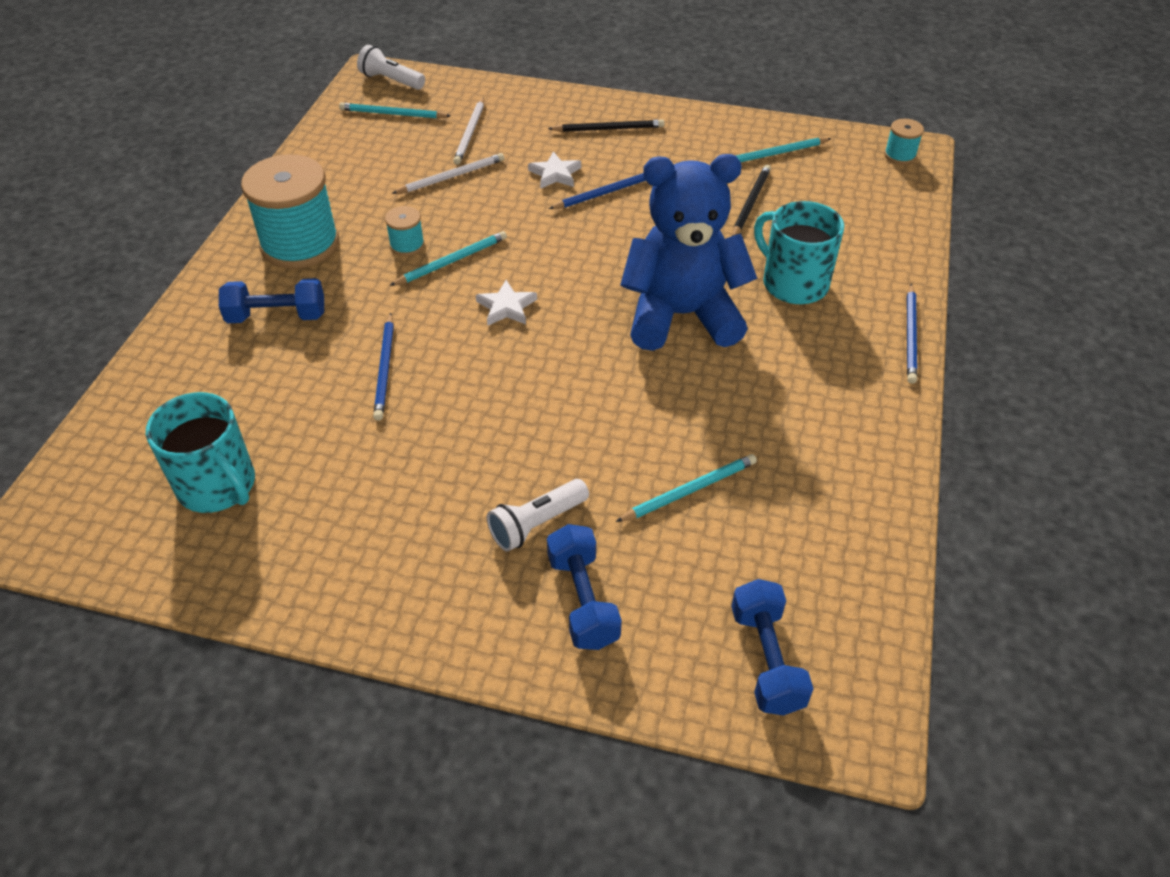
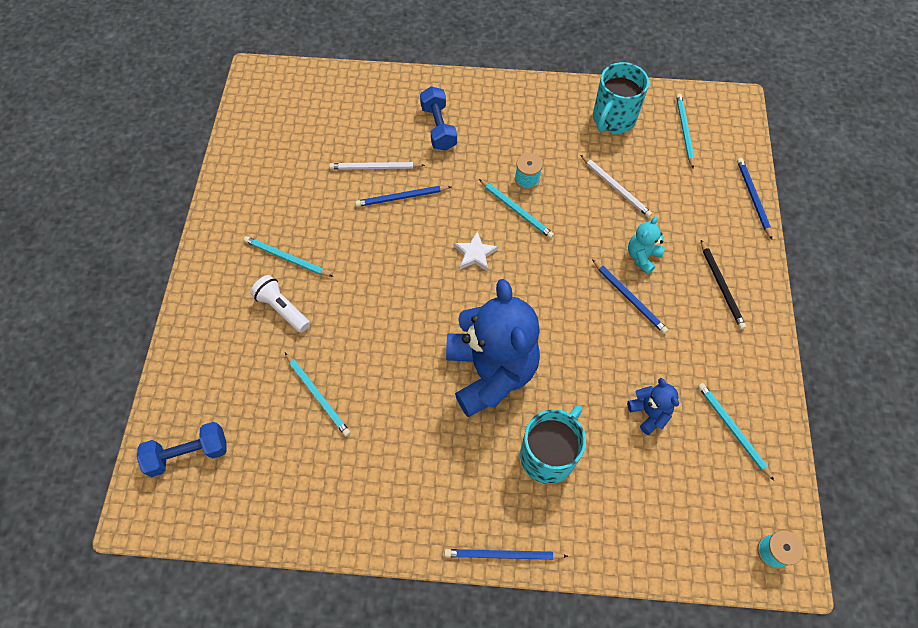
camera: 80 degrees right, 15 degrees up
(218, 486) = (297, 142): turquoise mug -> turquoise mug (613, 118)
(300, 244) = (512, 119): turquoise spool -> none
(391, 80) = (730, 118): white flashlight -> none
(445, 513) = (286, 258): none -> turquoise pencil
(470, 133) = (677, 187): white pencil -> white pencil (375, 167)
(505, 88) = (753, 198): none -> blue pencil
(555, 174) = (642, 257): white star -> turquoise teddy bear
(583, 600) = (227, 344): blue dumbbell -> none
(750, 203) = (649, 413): black pencil -> blue teddy bear

